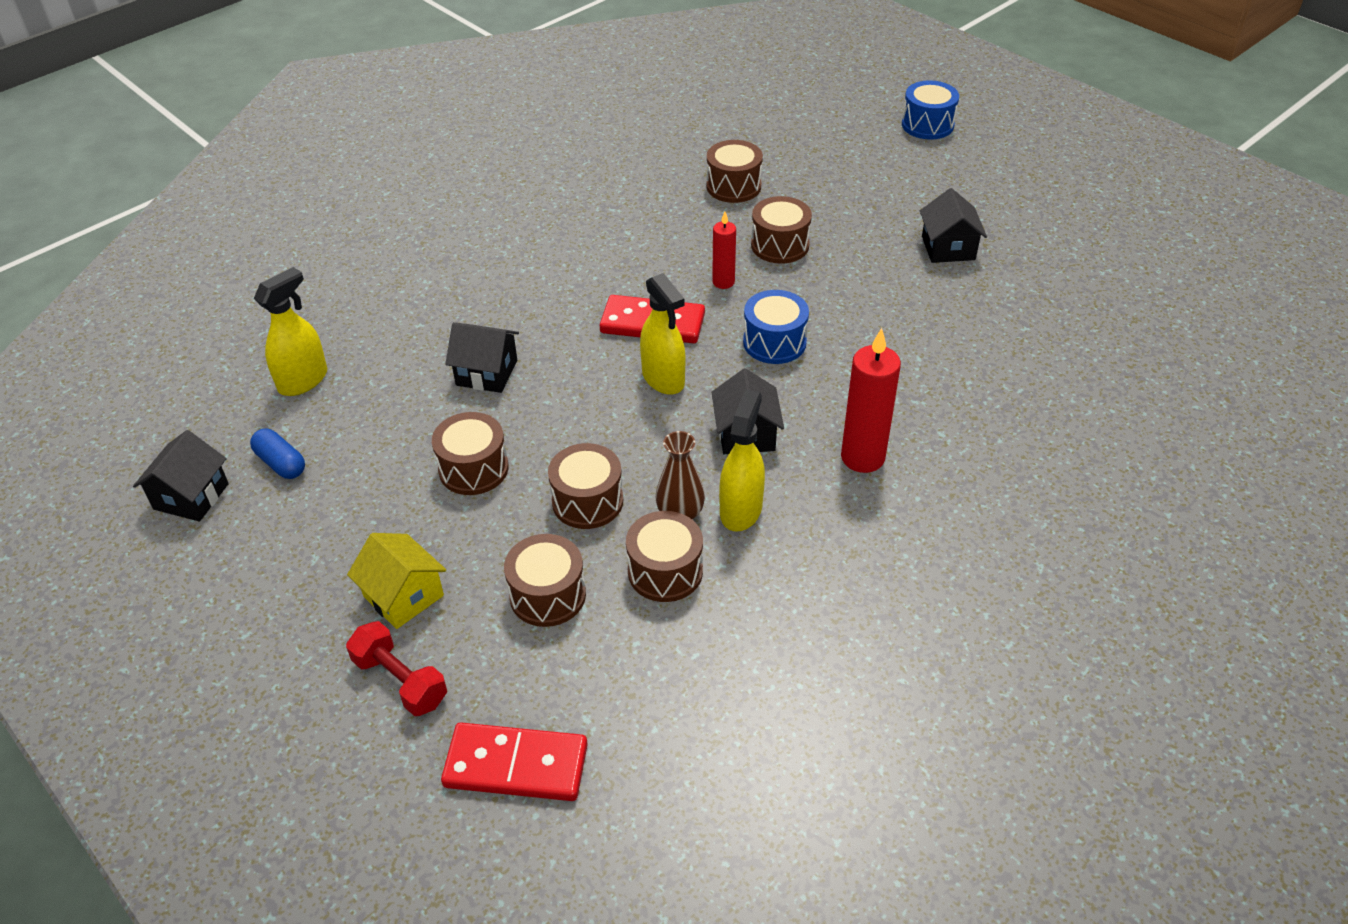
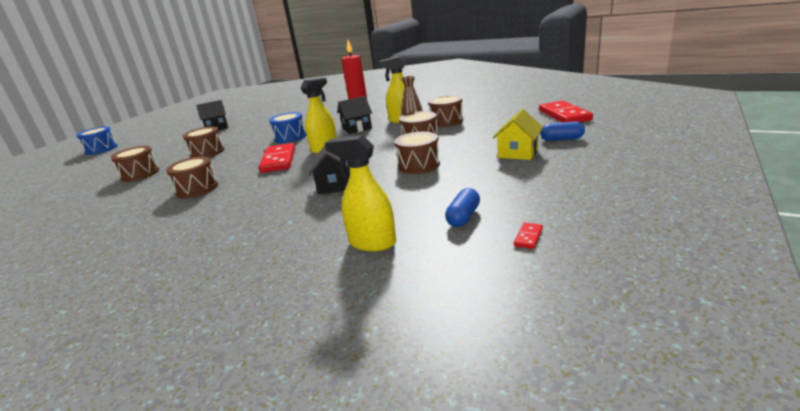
camera: 105 degrees left, 20 degrees down
(191, 496) = (528, 237): black house -> red domino
(400, 681) = (561, 139): red dumbbell -> blue capsule
(547, 595) = (481, 132): brown drum -> brown drum (197, 189)
(723, 282) = (240, 155): red candle -> none

